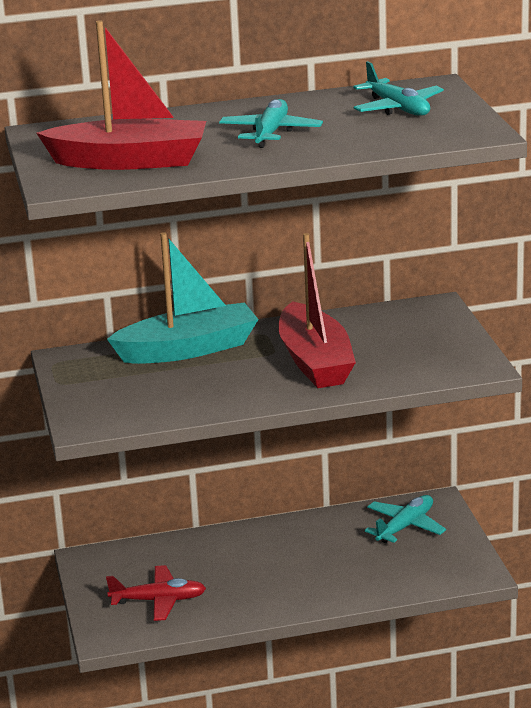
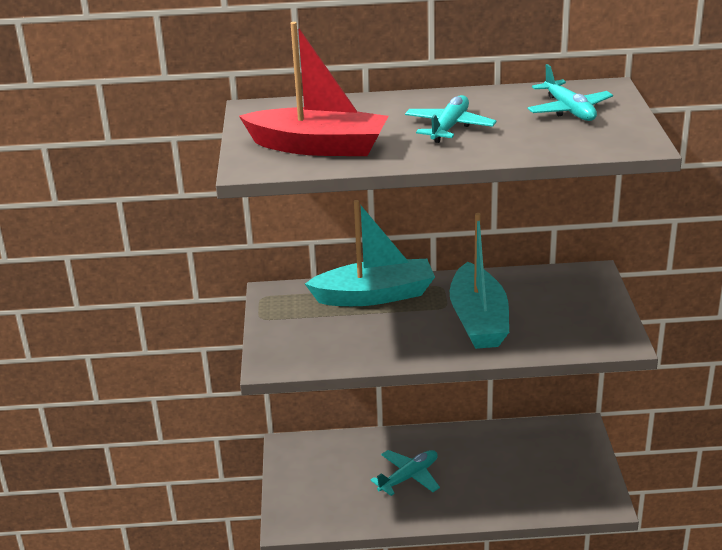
camera: 10 degrees right, 5 degrees up
(159, 601) = (336, 495): red plane -> none
(315, 362) = (478, 320): red boat -> turquoise boat
(405, 526) = (551, 448): turquoise plane -> turquoise plane (409, 477)

